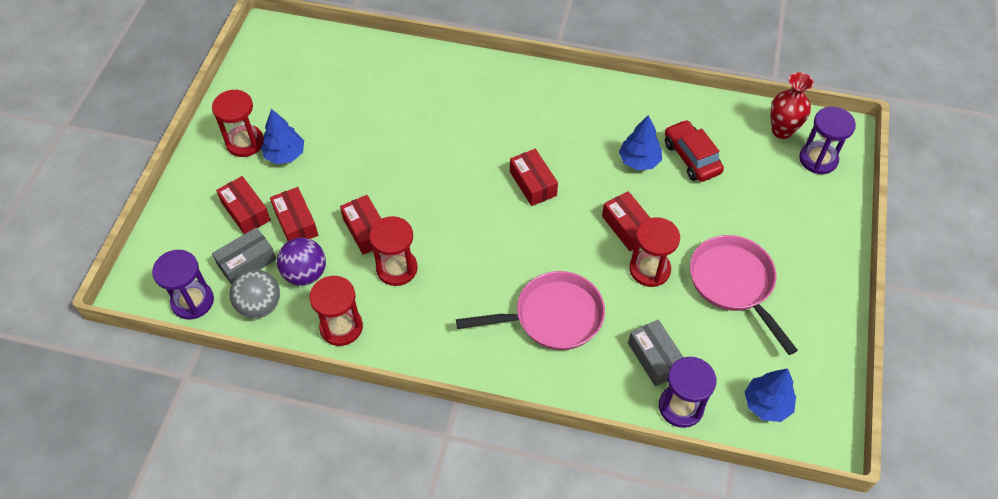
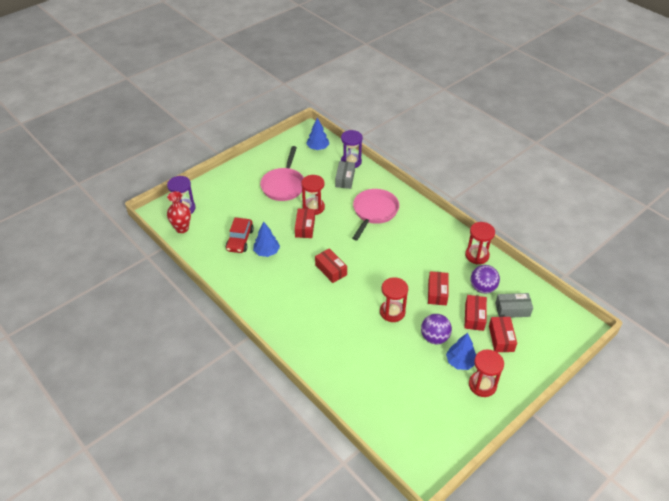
camera: 145 degrees left, 10 degrees down
(192, 301) = (551, 305): purple hourglass -> none
(260, 305) = (514, 285): grey ball -> none
(333, 167) = (434, 337): none -> purple ball
(397, 268) = (433, 267): red hourglass -> red hourglass (392, 312)
(533, 183) = (331, 270): red box -> red box turned 45 degrees counterclockwise
(552, 317) = (374, 212): pink pan -> pink pan turned 90 degrees clockwise

